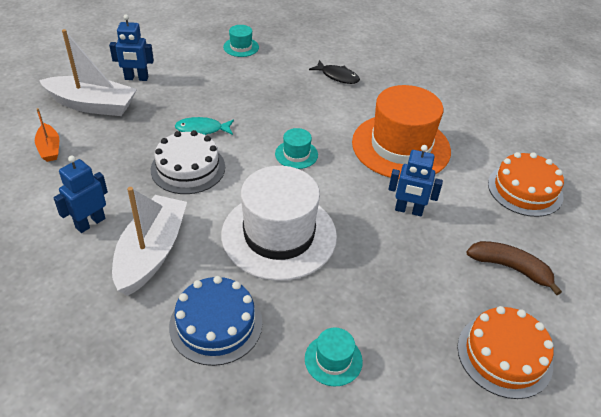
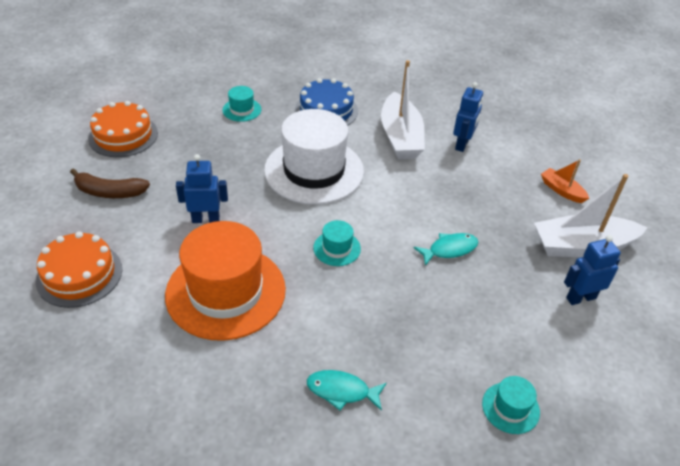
camera: 160 degrees right, 0 degrees up
(188, 168) = (428, 205): white cake -> none
(337, 76) = (342, 391): black fish -> turquoise fish

